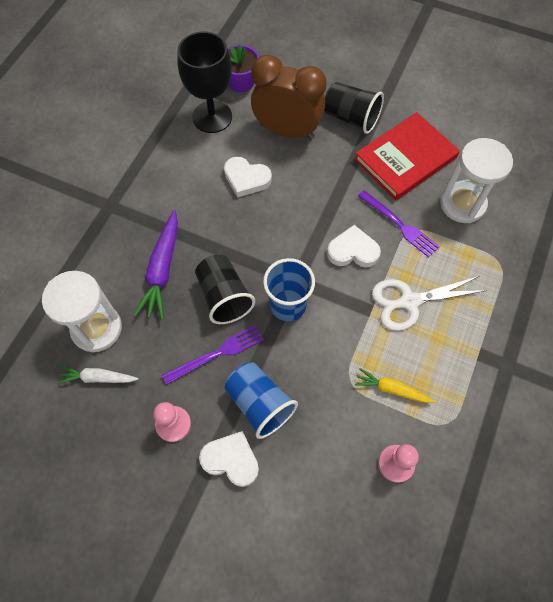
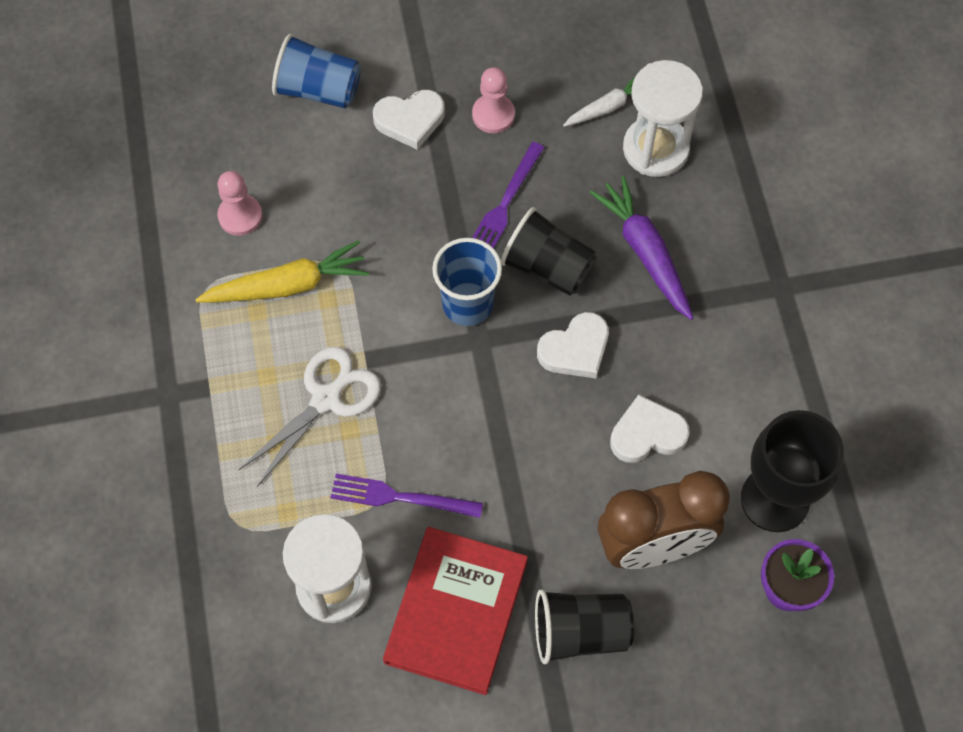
camera: 145 degrees right, 0 degrees up
(259, 404) = (420, 185): blue cup -> blue cup (318, 89)
(353, 251) = (437, 421): white heart -> white heart (575, 349)
(392, 389) = (287, 285): yellow carrot -> yellow carrot, size x1.64

